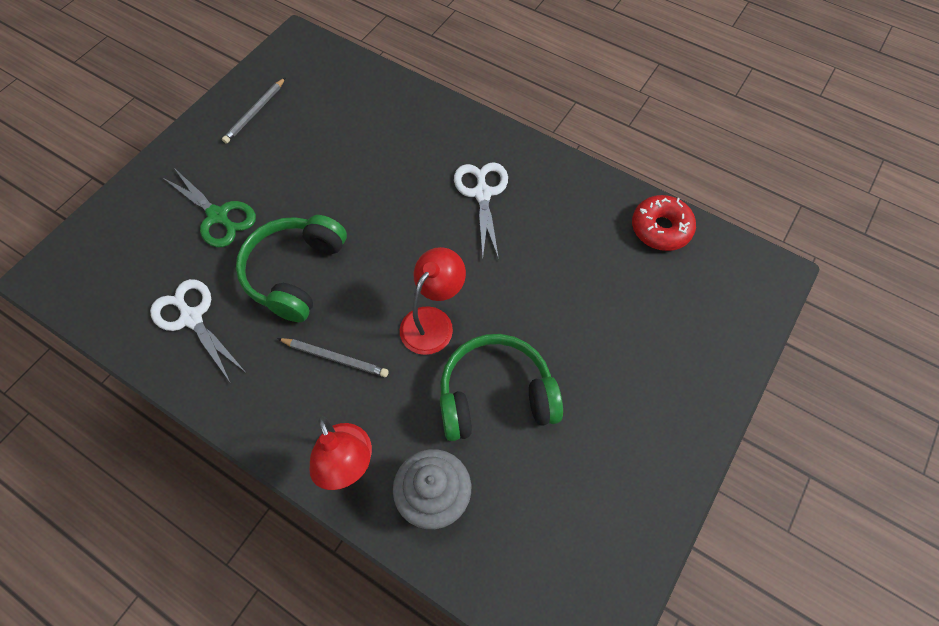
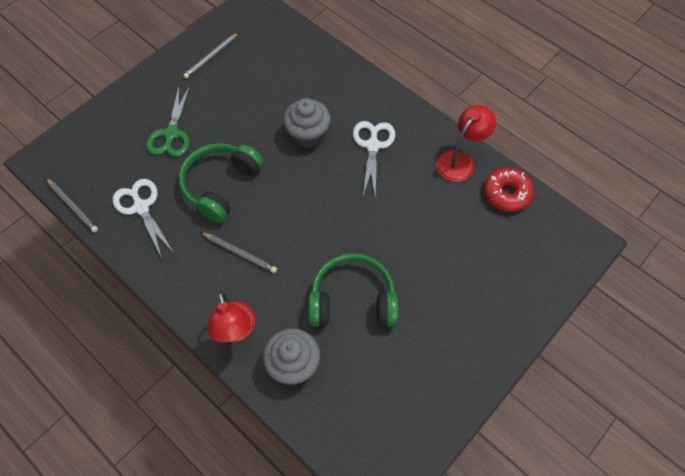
camera: 10 degrees right, 0 degrees up
(96, 331) = (72, 206): none -> grey pencil
(218, 216) = (171, 134): green scissors -> green scissors turned 45 degrees clockwise
(397, 192) = (308, 135): none -> grey cupcake
(433, 321) = (316, 237): red lamp -> red lamp (460, 160)

